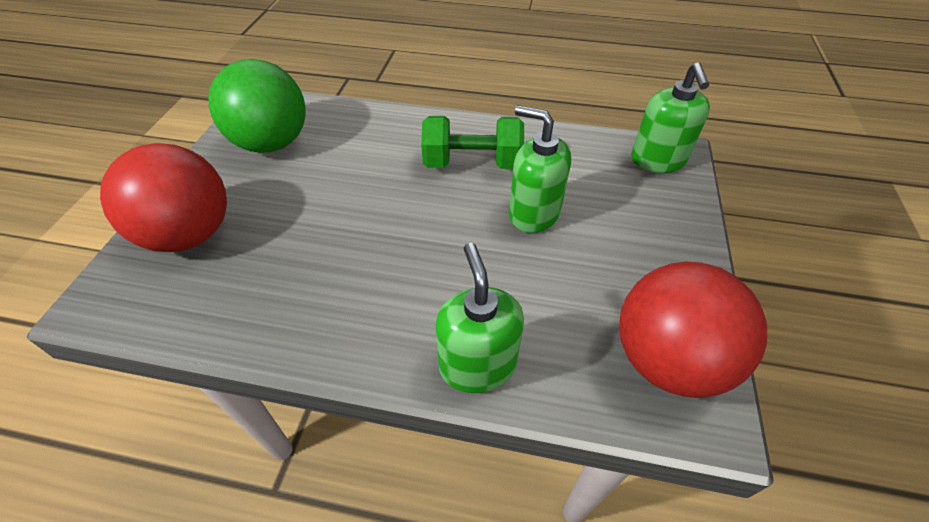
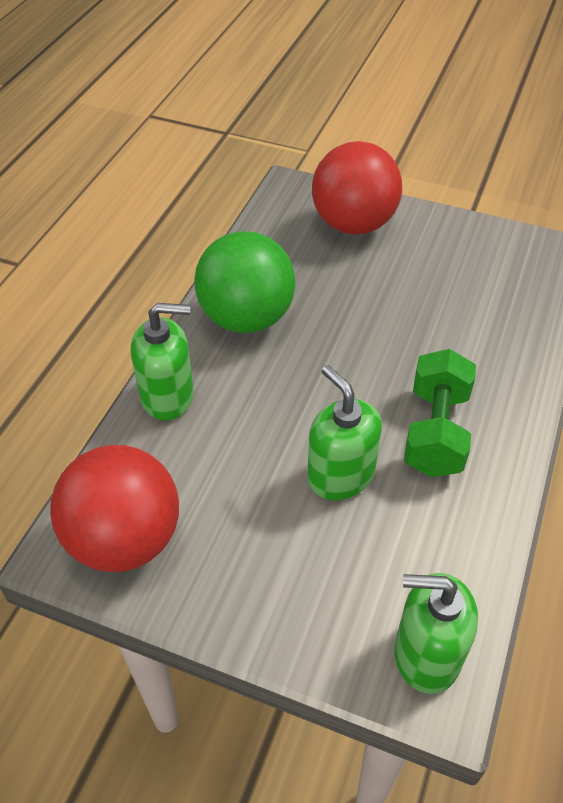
camera: 100 degrees right, 0 degrees up
(272, 143) = (481, 265): green ball -> green ball (246, 318)
(533, 213) = (340, 475): green soap dispenser -> green soap dispenser turned 75 degrees counterclockwise

